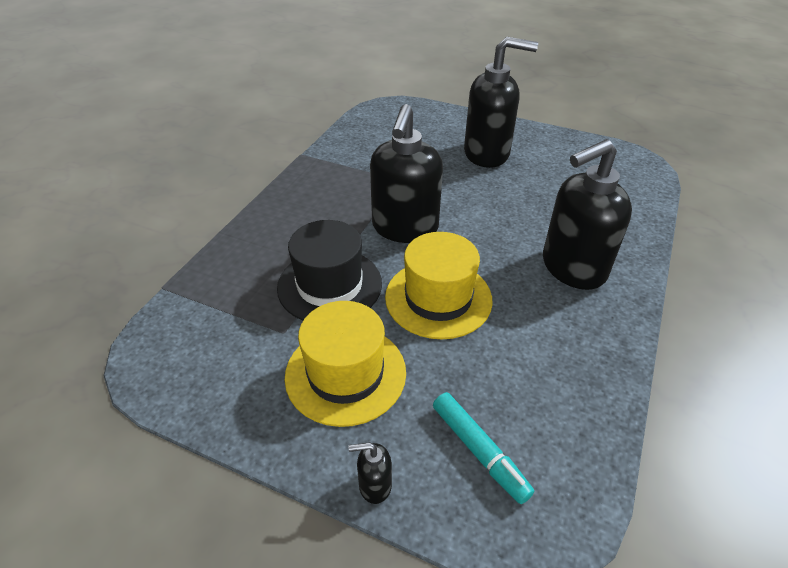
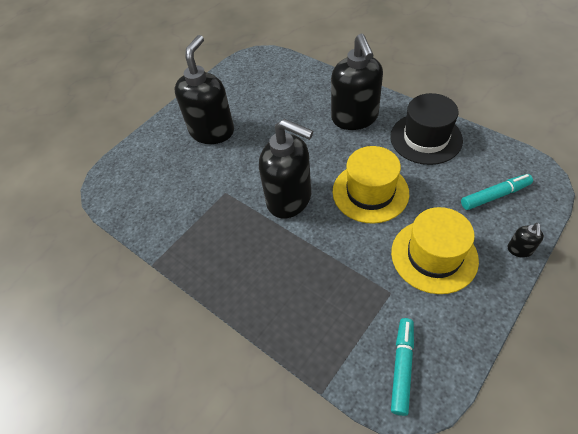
camera: 70 degrees left, 10 degrees up
(185, 350) = (402, 367): none -> turquoise marker
(330, 285) = (344, 257): black hat -> black hat (426, 138)

